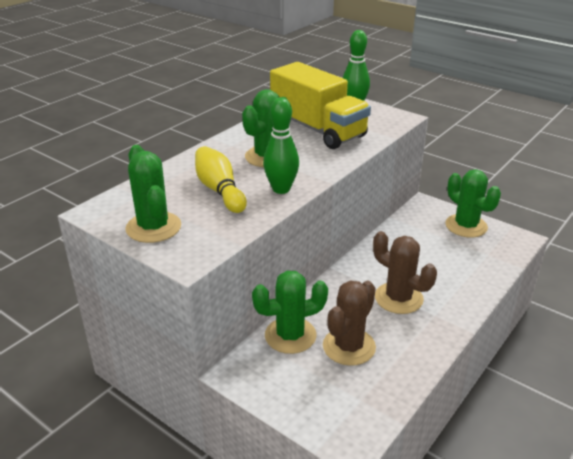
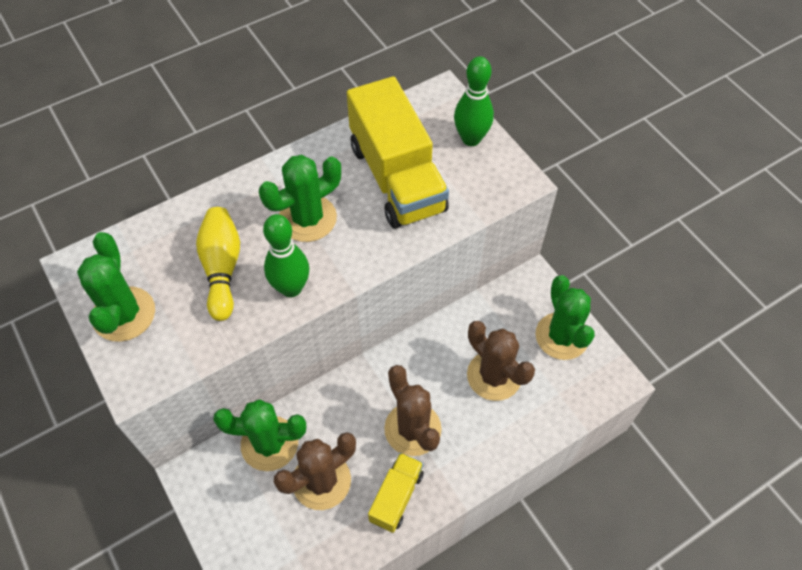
camera: 20 degrees right, 25 degrees up
(415, 340) = (396, 497): none -> yellow truck
(436, 256) = (494, 376): none -> brown cactus

